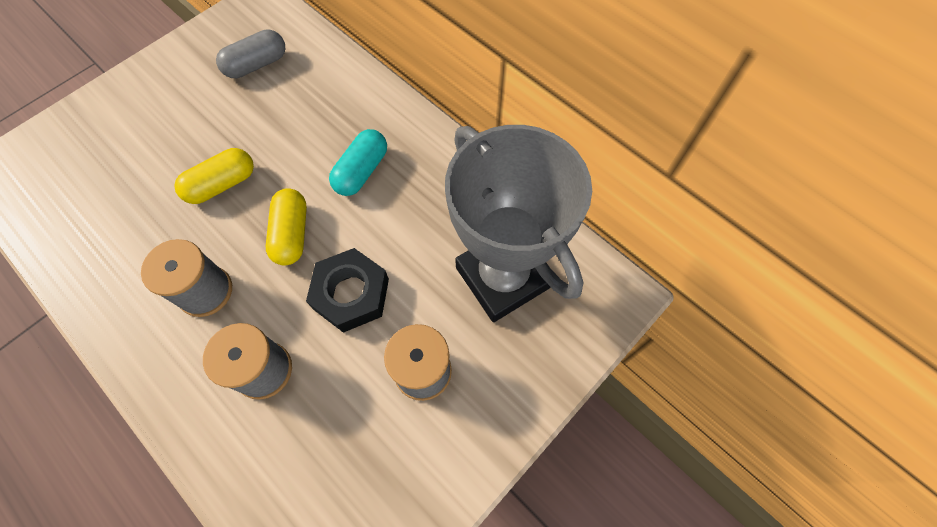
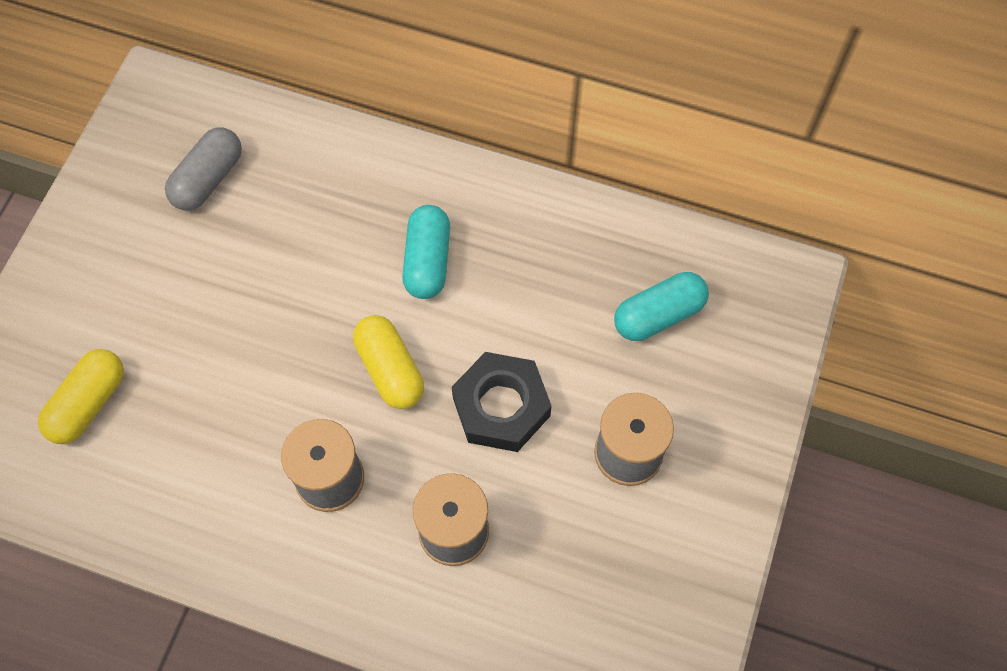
camera: 25 degrees left, 0 degrees up
(222, 184) = (265, 348): yellow capsule -> yellow capsule (88, 403)
(503, 277) = (658, 315): grey trophy -> turquoise capsule

